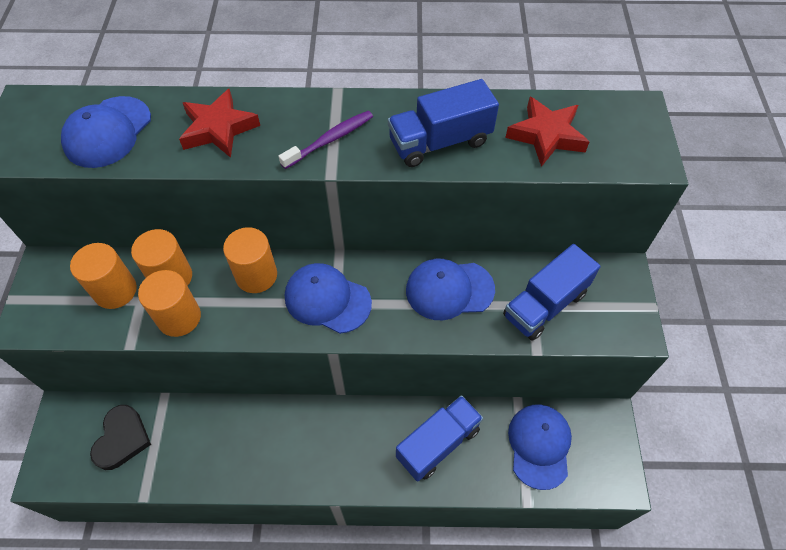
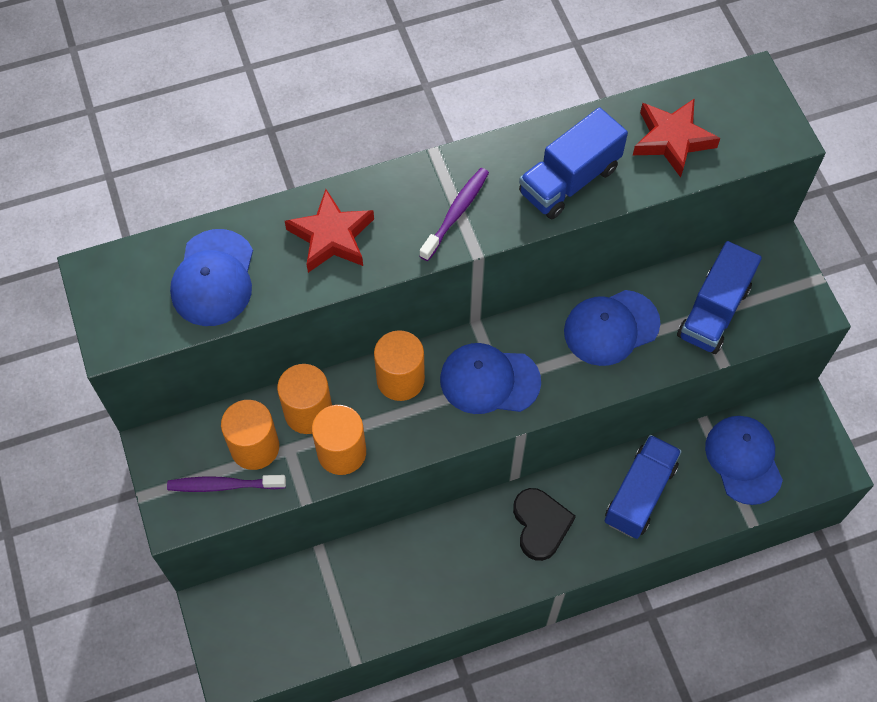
camera: 20 degrees left, 5 degrees up
(74, 312) = (223, 485): none -> purple toothbrush
(122, 439) = (298, 610): black heart -> black heart (540, 525)

